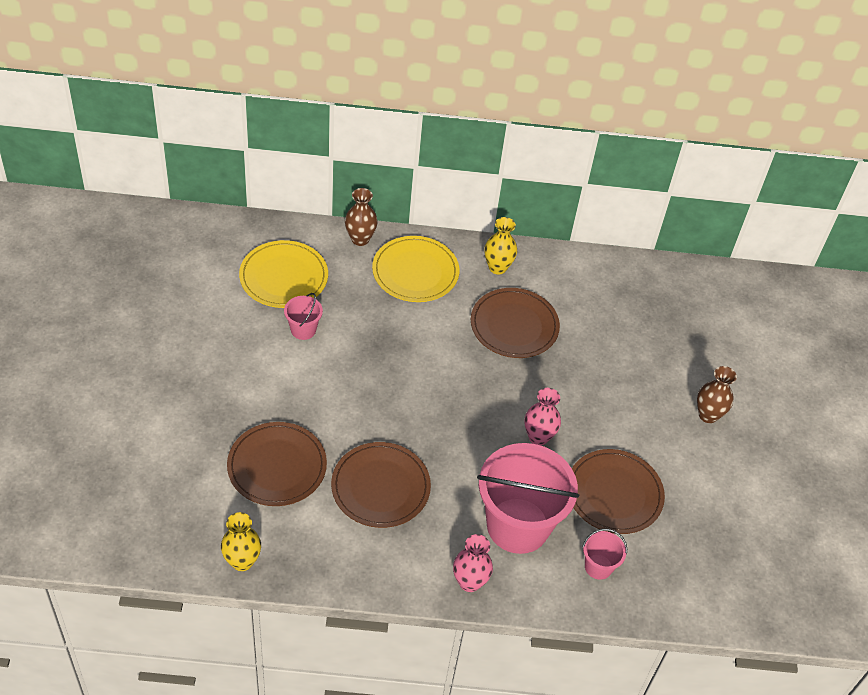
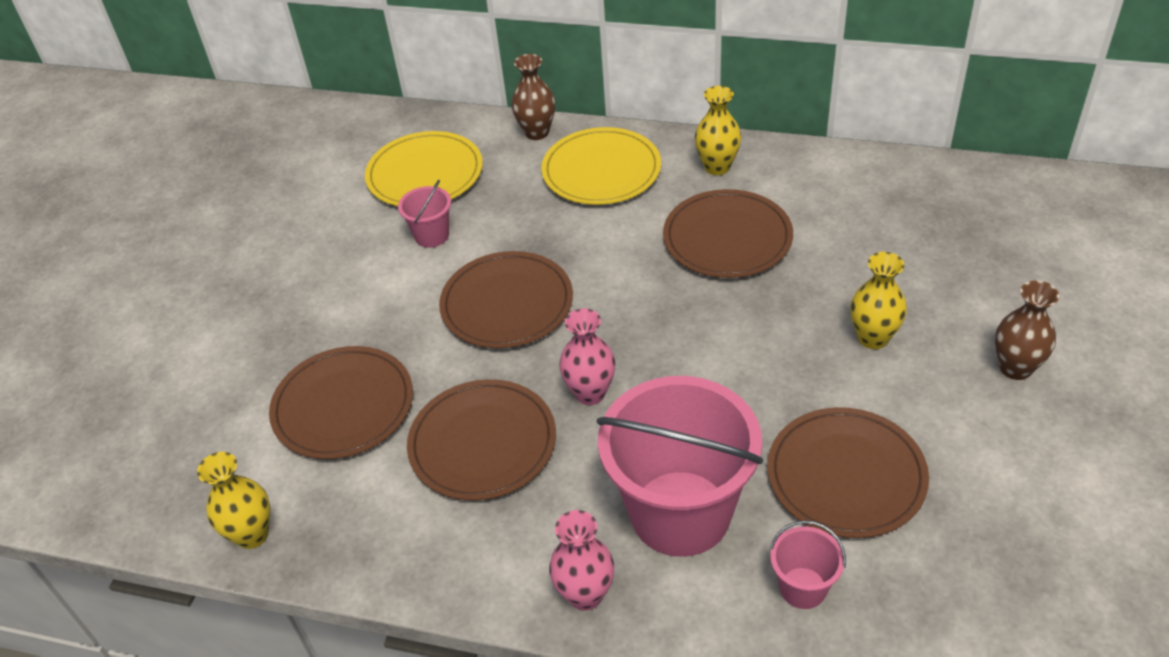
camera: 20 degrees right, 5 degrees down
(372, 383) = (507, 303): none -> brown plate
(538, 437) = (736, 386): pink vase -> pink vase (590, 393)
(619, 398) = (873, 338): none -> yellow vase

